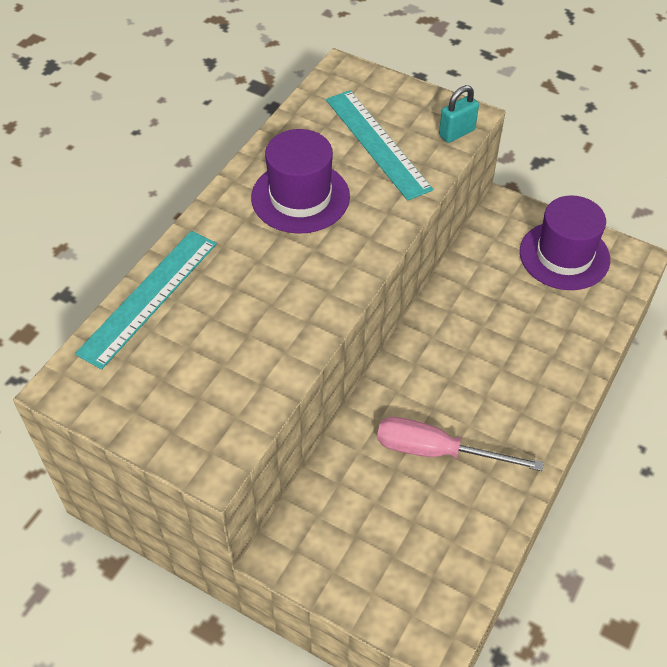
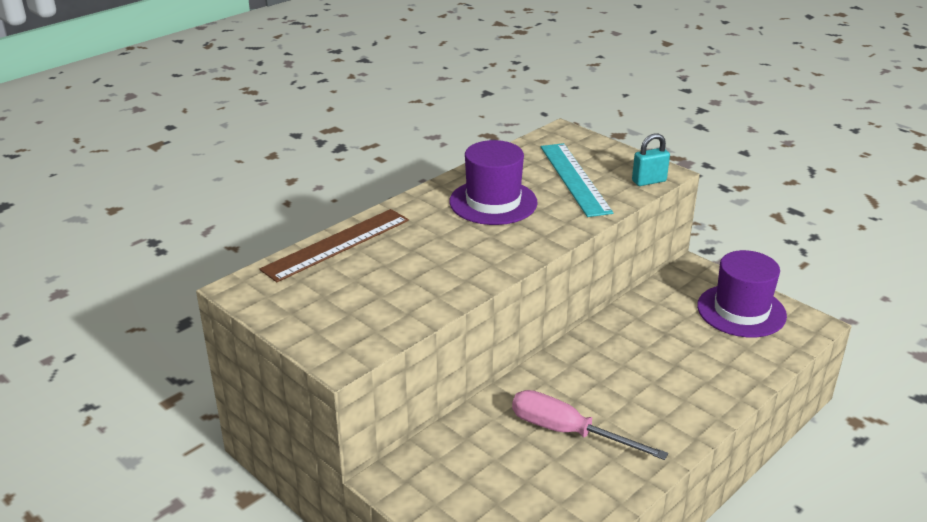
camera: 15 degrees right, 20 degrees down
(149, 297) = (337, 244): turquoise ruler -> brown ruler

